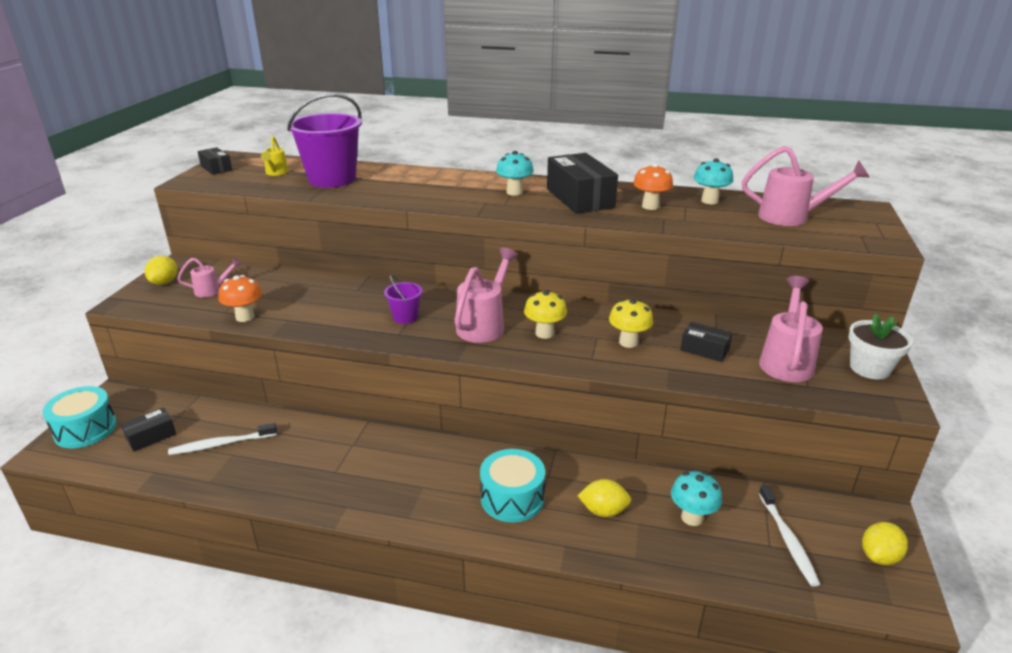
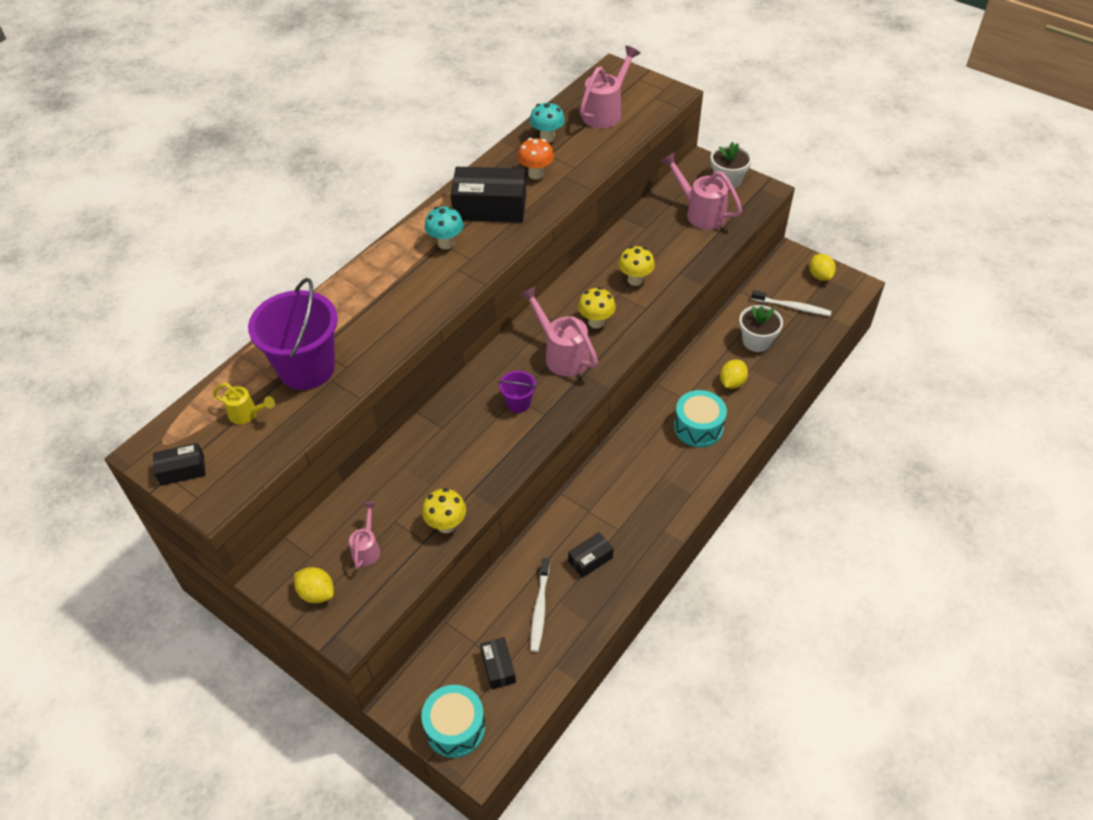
camera: 65 degrees left, 20 degrees up
(245, 317) = (446, 525): orange mushroom -> yellow mushroom
(692, 517) = (756, 341): turquoise mushroom -> white flower pot
(704, 350) = (666, 245): black box -> black box (590, 559)

